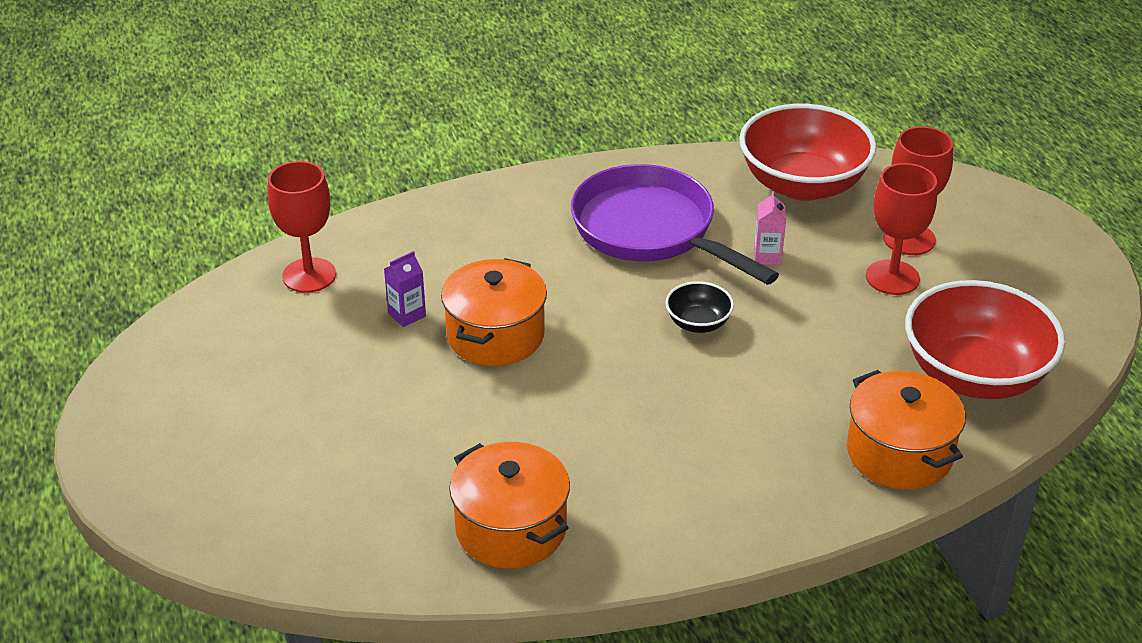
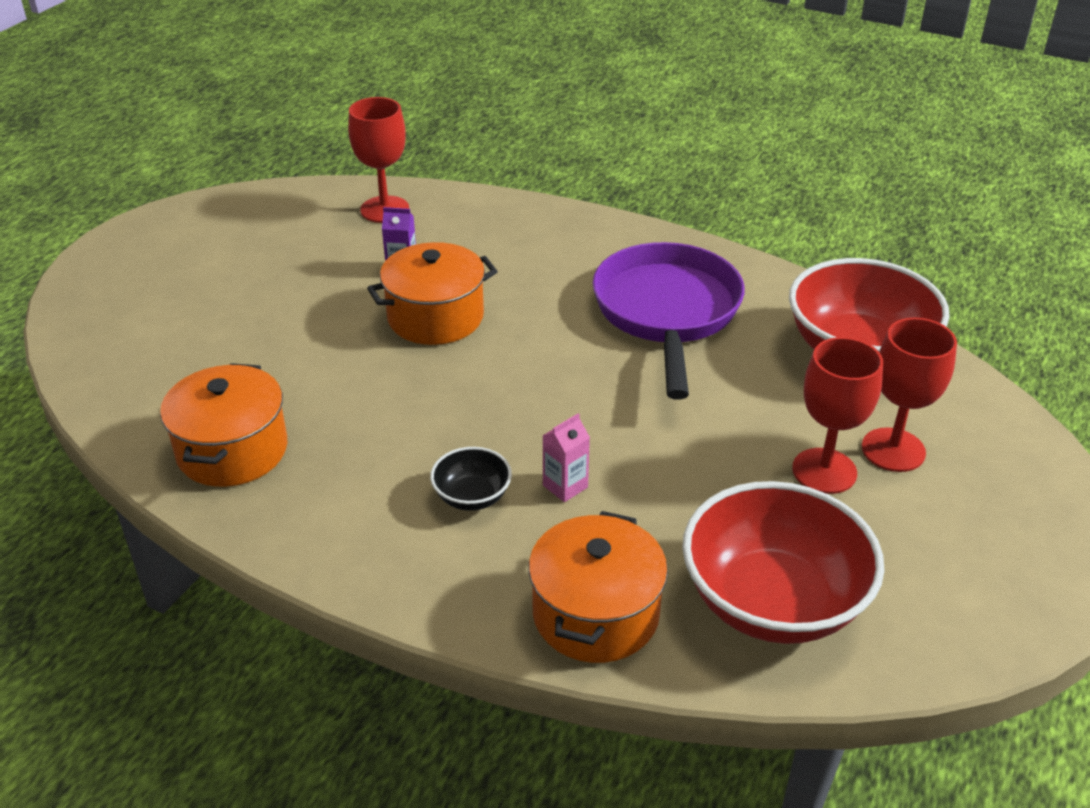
camera: 45 degrees right, 0 degrees up
(698, 323) = (594, 401): black bowl -> black bowl (472, 496)
(767, 256) = (734, 387): pink carton -> pink carton (565, 486)

